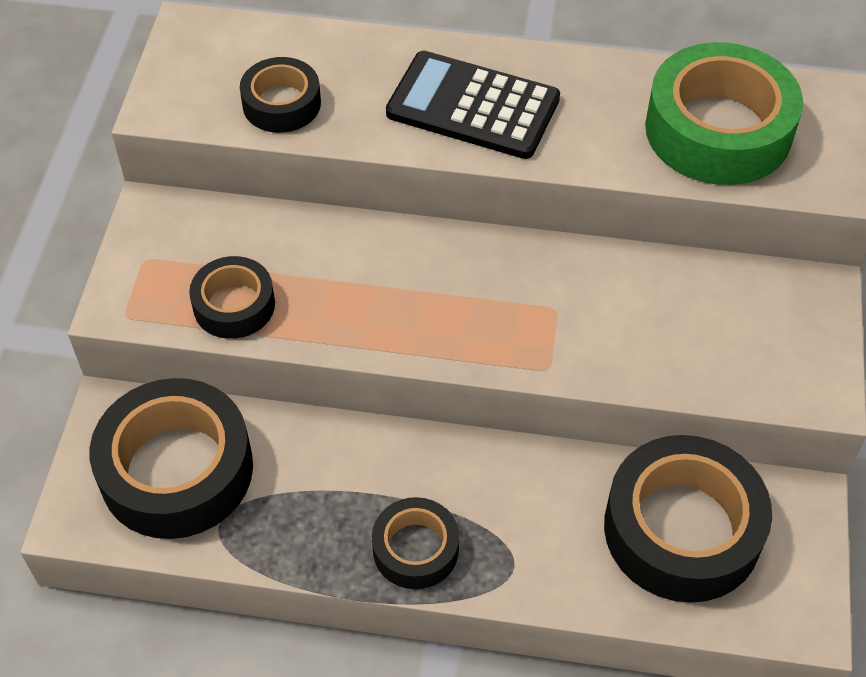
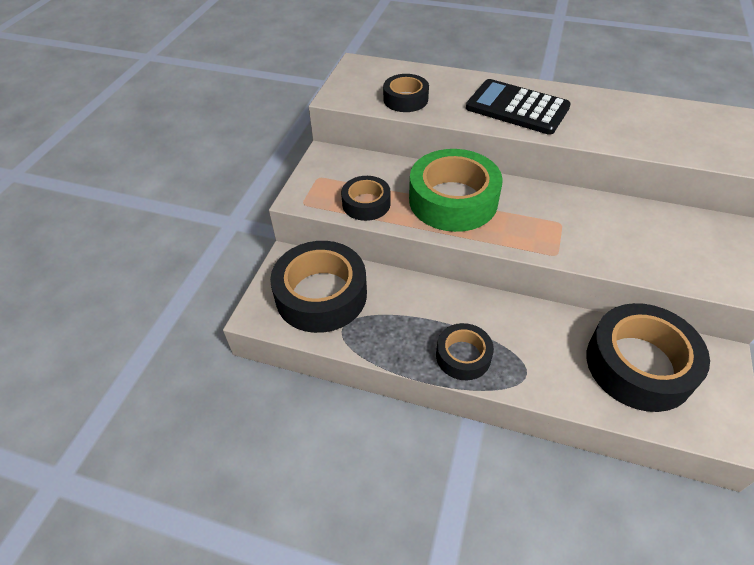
camera: 10 degrees right, 5 degrees down
(718, 130) = (669, 129): green tape -> green tape (453, 200)

